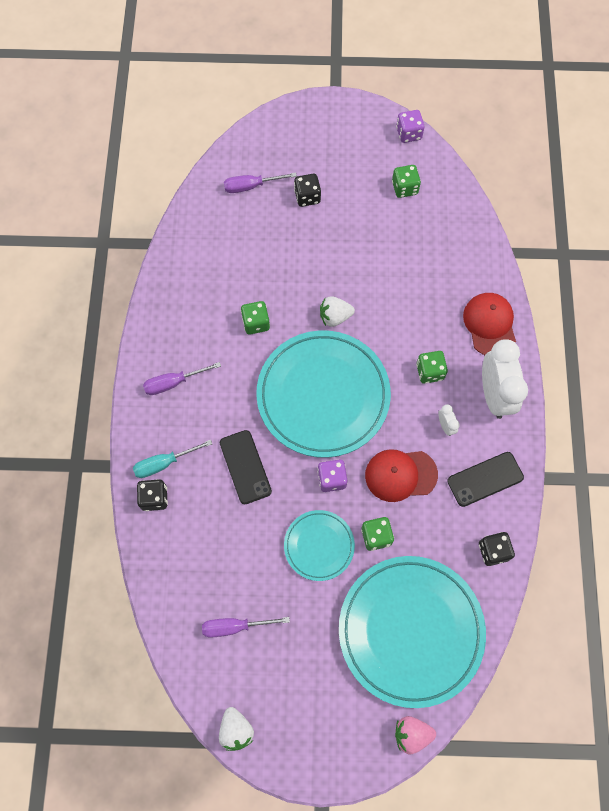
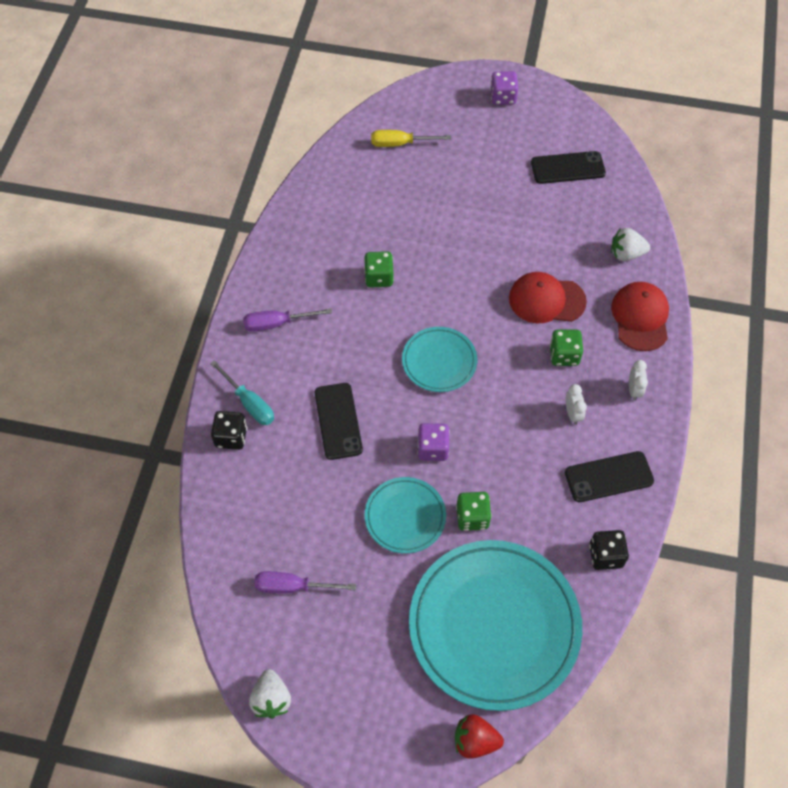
camera: 10 degrees right, 10 degrees down
(164, 463) = (249, 403): turquoise screwdriver -> turquoise screwdriver turned 120 degrees counterclockwise
(251, 186) = (400, 144): purple screwdriver -> yellow screwdriver
(307, 197) = (459, 162): black dice -> none
(323, 395) = (439, 361): turquoise plate -> turquoise plate, size x0.50
(335, 317) = (467, 284): white strawberry -> white strawberry (626, 254)
(400, 475) = (512, 457): red cap -> red cap (546, 300)
(404, 188) = (567, 168): green dice -> black phone
(408, 134) = (581, 116): purple dice -> purple dice (503, 97)
(411, 734) = (475, 741): pink strawberry -> red strawberry
(494, 394) = (634, 390): white clock -> white clock, size x0.42

